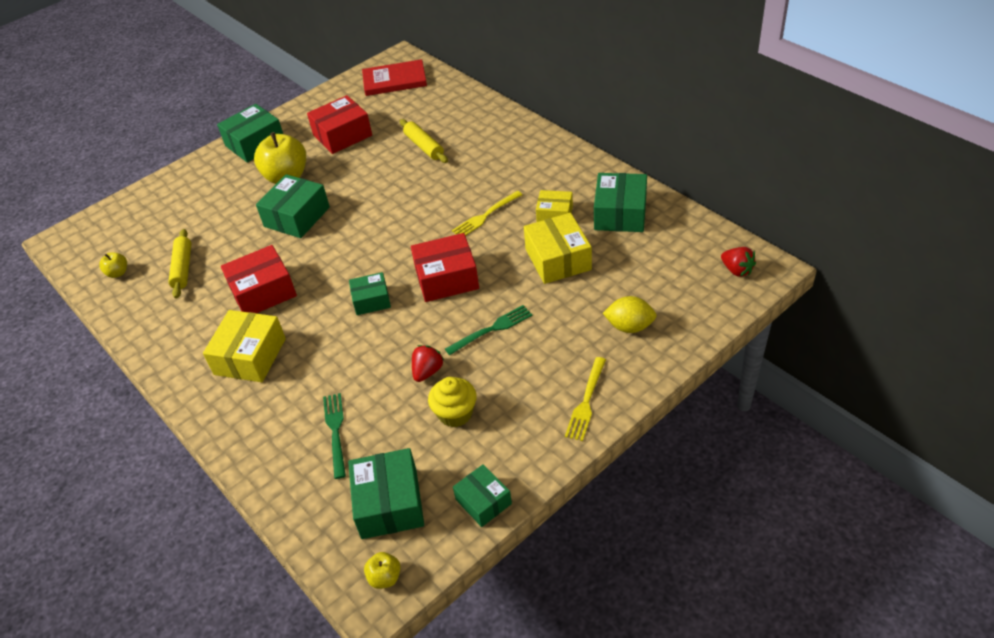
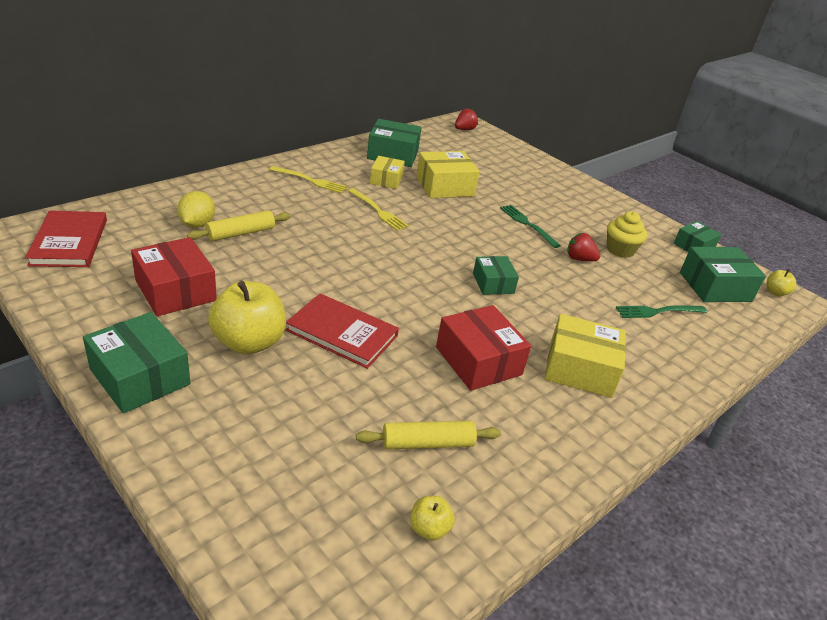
camera: 100 degrees left, 10 degrees down
(297, 217) = (342, 333): green box -> red book
(446, 278) = (464, 239): red box -> none
(586, 401) = (594, 197): yellow fork -> yellow fork (310, 180)
(629, 326) = (520, 172): yellow lemon -> yellow lemon (197, 224)

